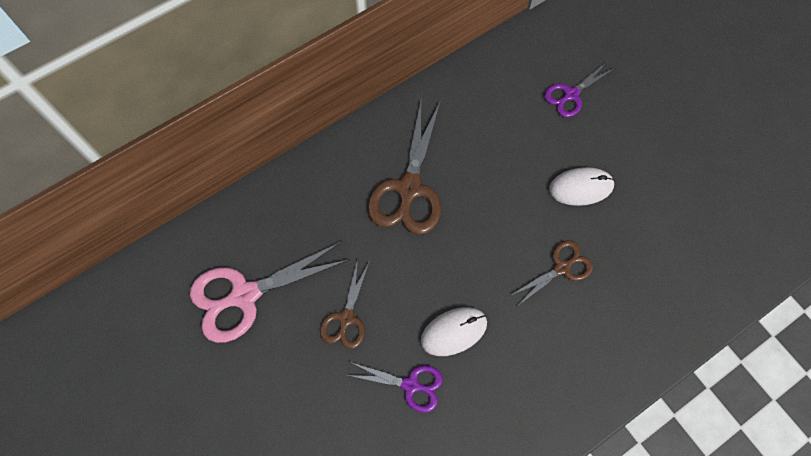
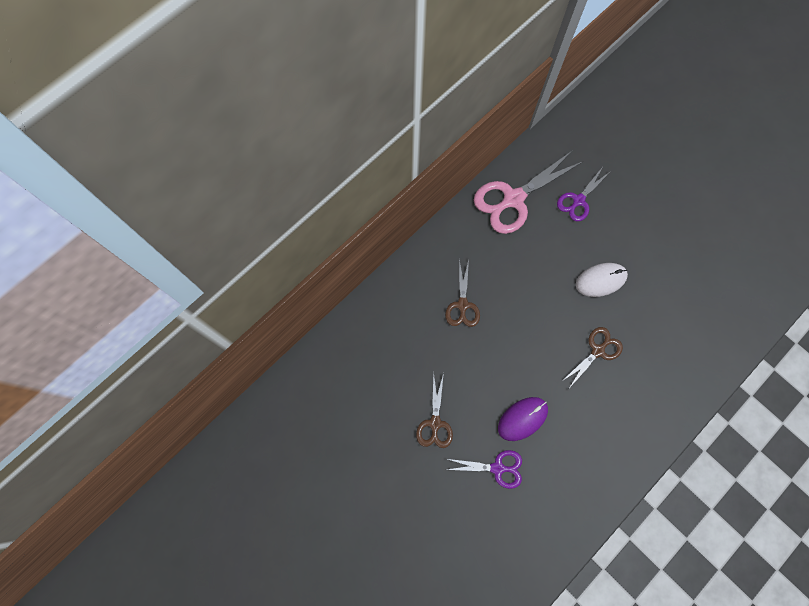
camera: 10 degrees left, 5 degrees up
(245, 295) = (349, 418): pink scissors -> pink scissors (513, 199)
(409, 188) = (462, 305): brown scissors -> brown scissors, size x0.57
(453, 332) = (522, 419): white mouse -> purple mouse

